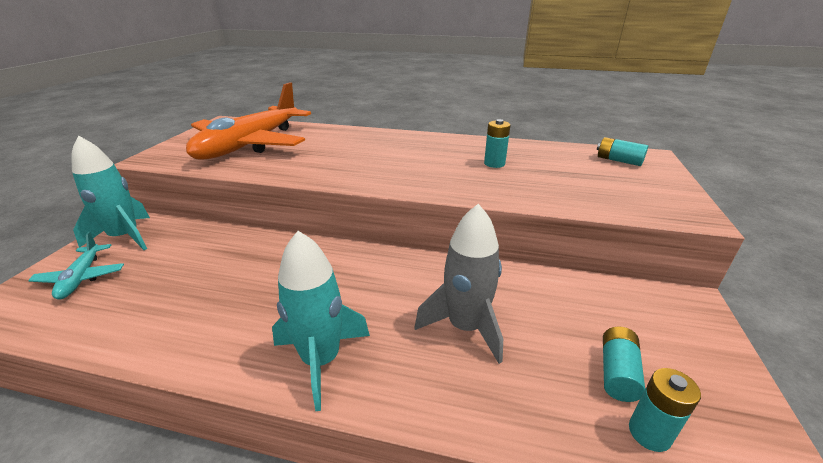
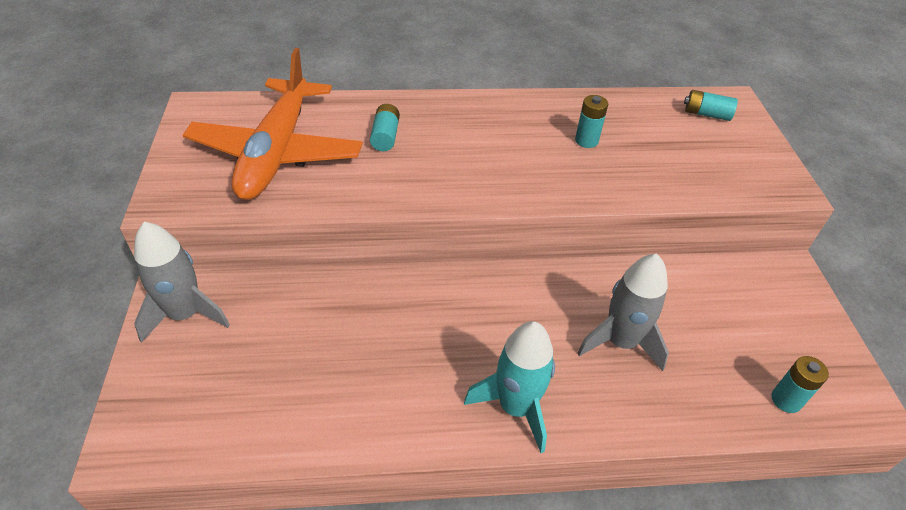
camera: 20 degrees left, 15 degrees up
(81, 278) = (189, 381): turquoise plane -> none
(125, 237) = (185, 314): turquoise rocket -> grey rocket
(617, 372) = (752, 355): turquoise battery -> turquoise battery (385, 136)

